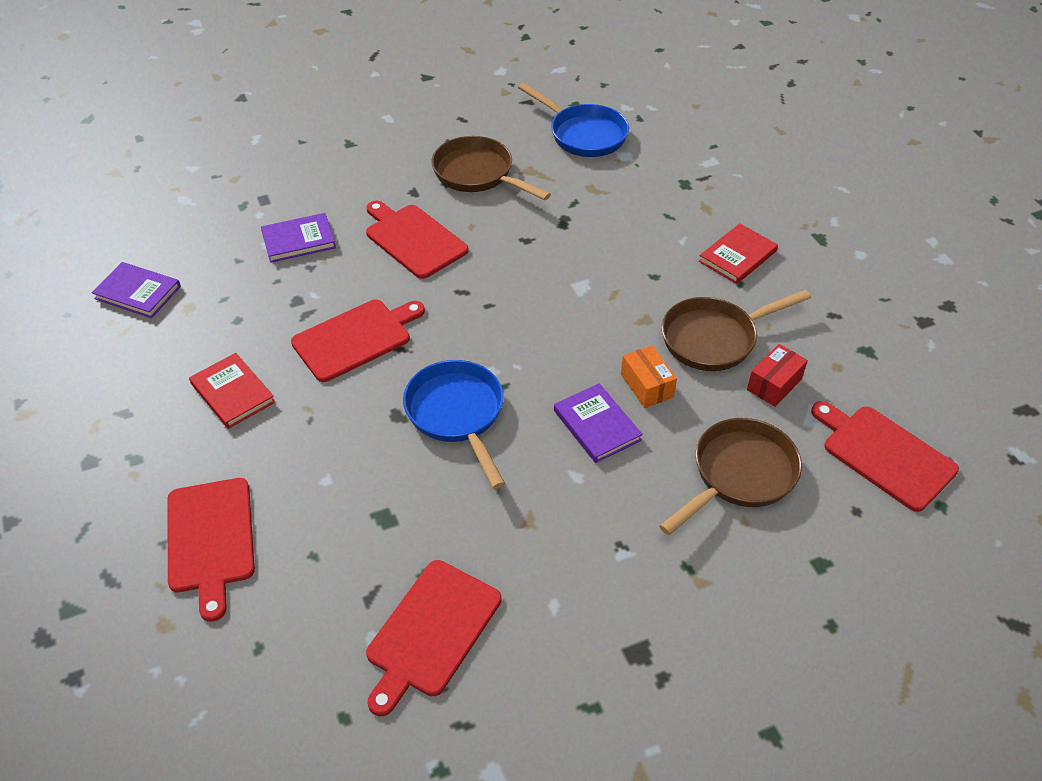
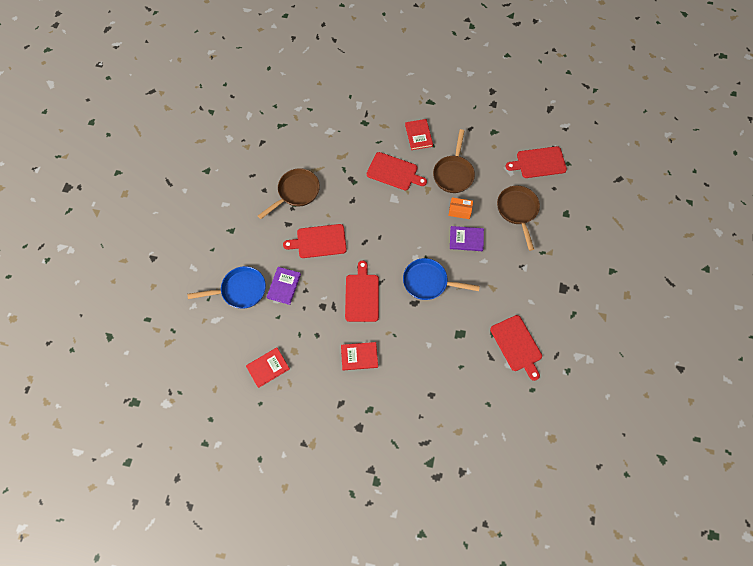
camera: 55 degrees left, 20 degrees up
(138, 292) = (268, 367): purple book -> red book
(211, 539) = (430, 398): red cutting board -> red cutting board (394, 172)
(478, 174) = (296, 192): brown pan -> brown pan turned 150 degrees clockwise
(583, 134) = (303, 136): blue pan -> blue pan (240, 290)
(774, 384) = (487, 171): red box -> none

